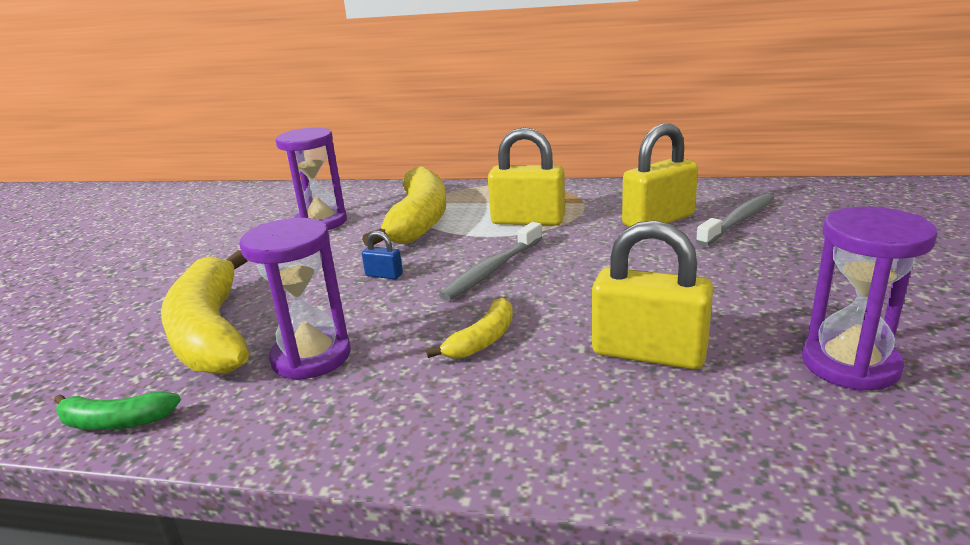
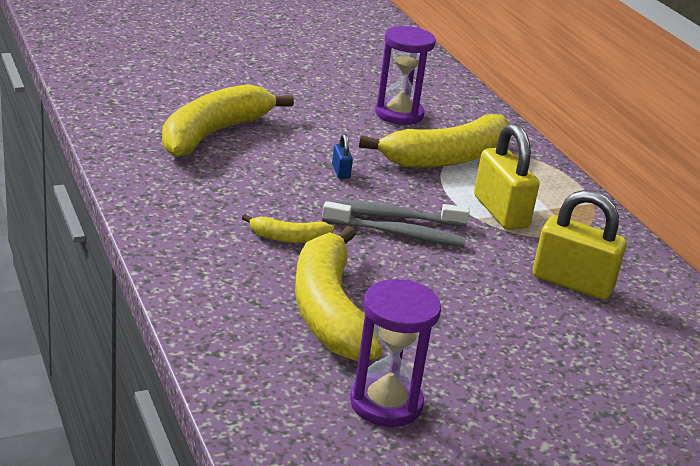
camera: 50 degrees right, 5 degrees up
(115, 422) = (112, 142): green banana -> none
(311, 357) = (217, 179): purple hourglass -> none
(648, 353) = (329, 310): yellow padlock -> yellow banana
(739, 221) = (618, 330): grey toothbrush -> grey toothbrush (397, 234)

